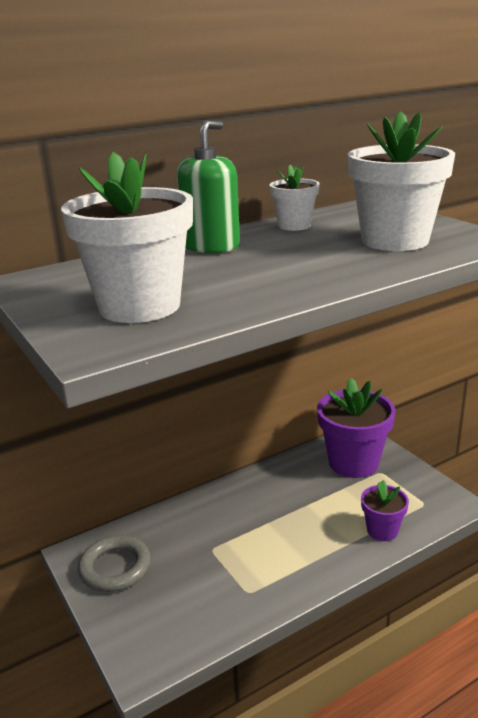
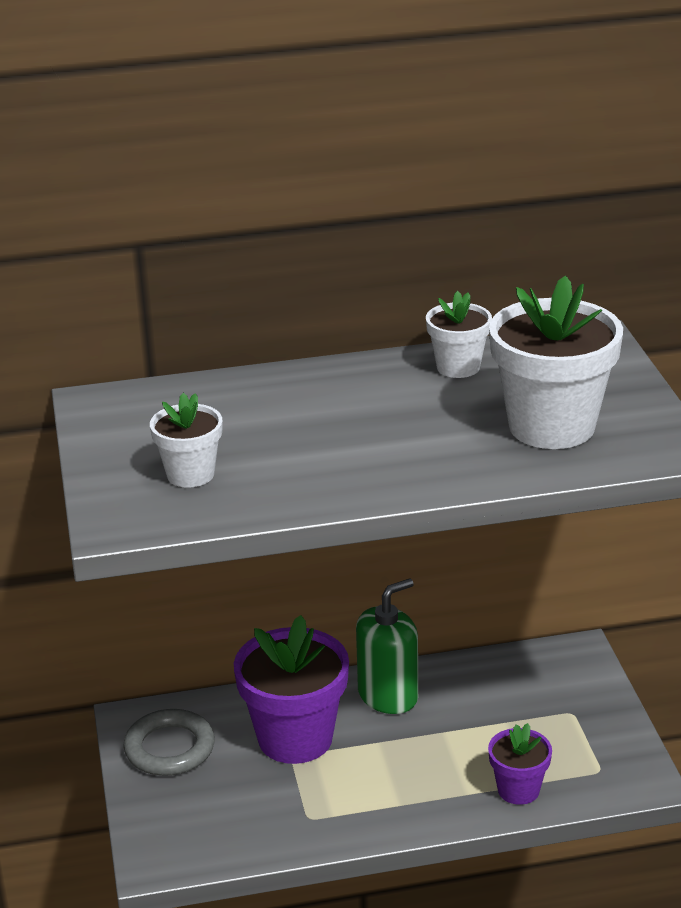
camera: 20 degrees right, 5 degrees up
(139, 306) = (190, 474): white flower pot -> white flower pot, size x0.54
(211, 246) = (329, 387): green soap dispenser -> green soap dispenser (388, 695)
(353, 463) = (543, 690): purple flower pot -> purple flower pot (295, 738)

